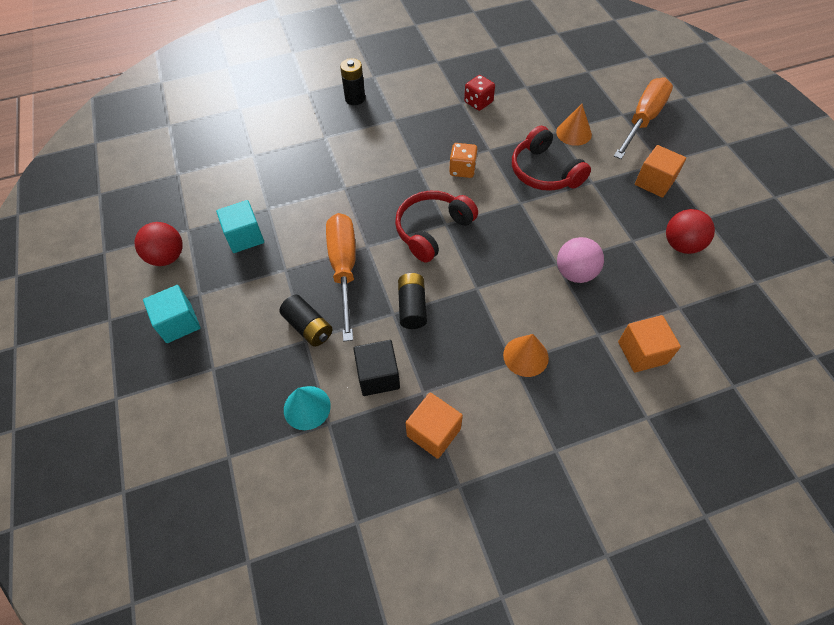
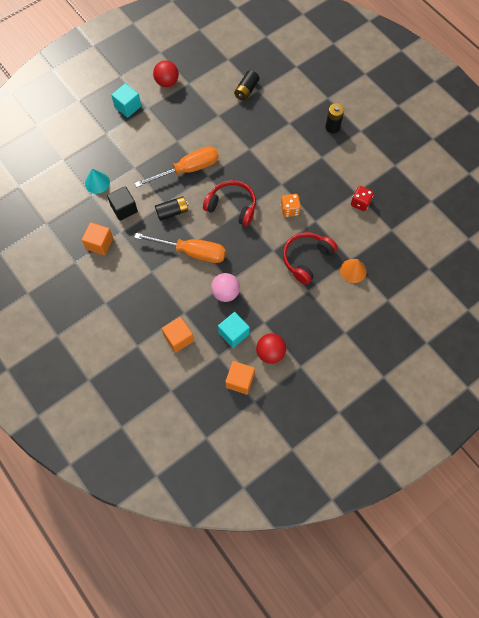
camera: 70 degrees right, 10 degrees up
(245, 237) = (193, 112): turquoise cube -> turquoise cube (233, 333)
(308, 327) = (143, 166): black battery -> black battery (246, 90)
(525, 356) = (157, 277): orange cone -> none
(643, 120) = (386, 315): orange screwdriver -> orange screwdriver (192, 252)
(654, 182) = (323, 330): orange cube -> orange cube (240, 380)

